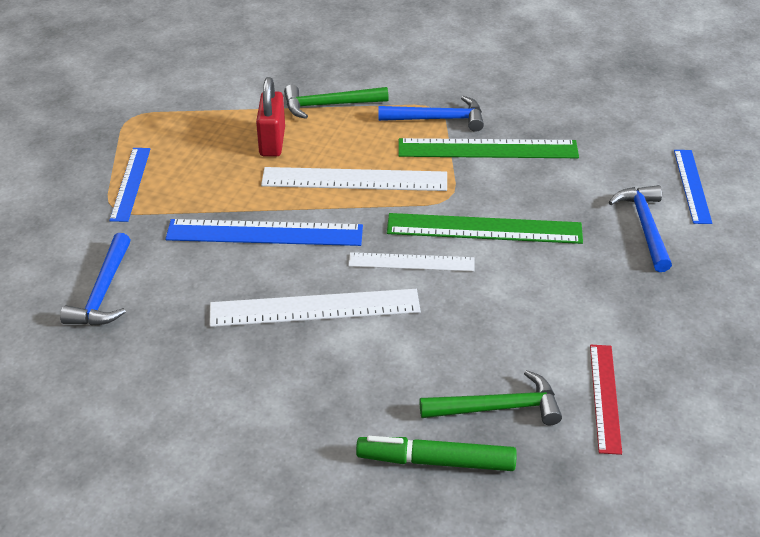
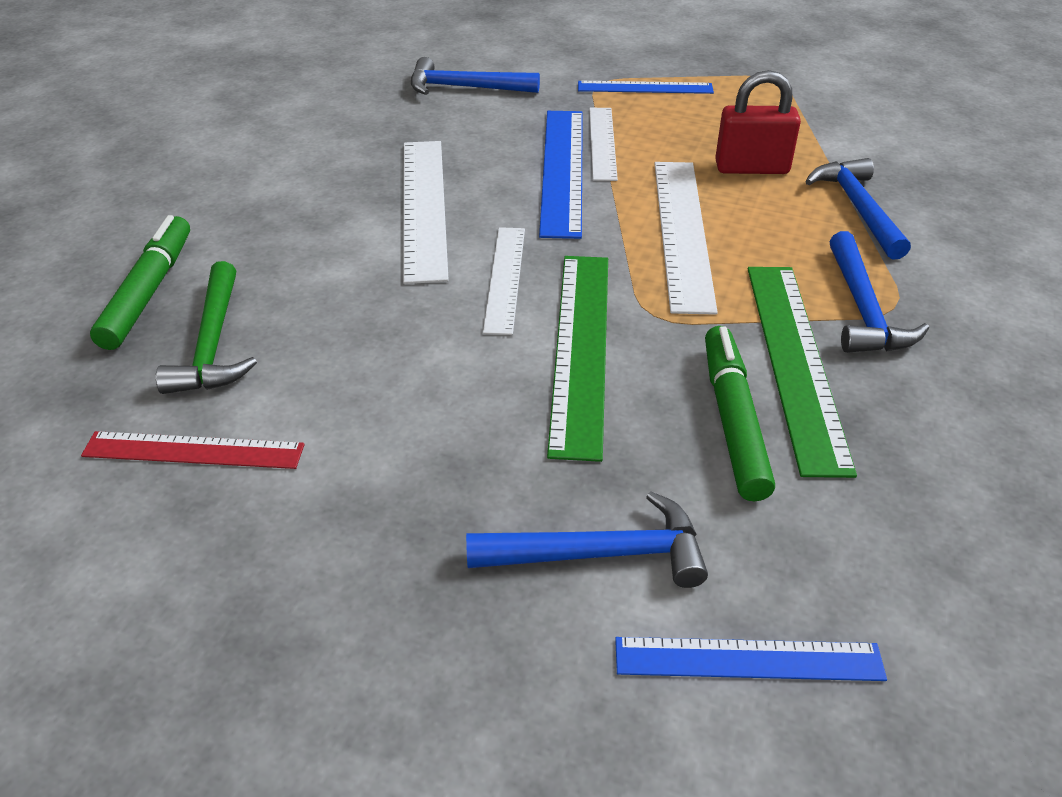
camera: 90 degrees right, 0 degrees up
(224, 211) = (602, 143): none -> white ruler
(329, 105) = (858, 209): green hammer -> blue hammer
(540, 175) = (733, 420): none -> green marker

